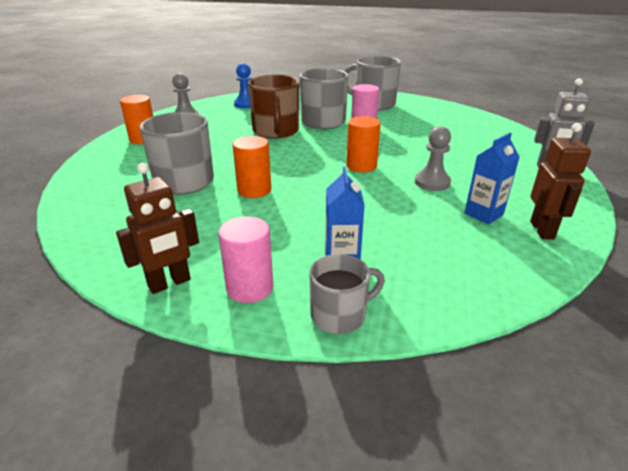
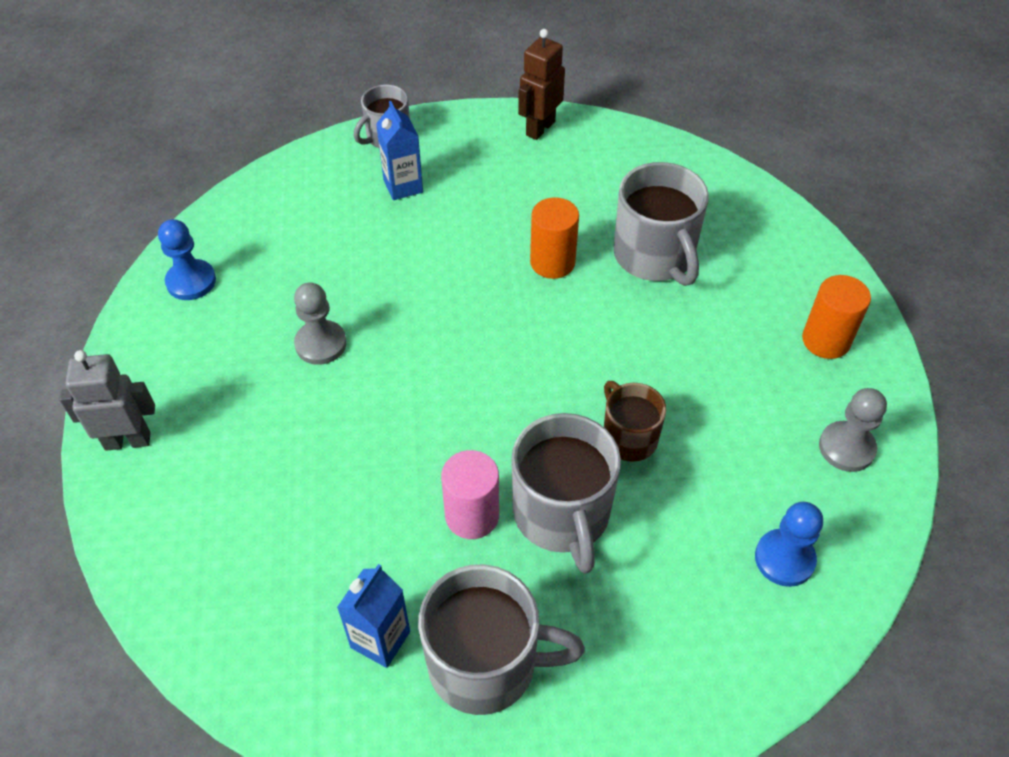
camera: 160 degrees right, 20 degrees up
(250, 288) = (471, 141): pink cylinder -> none
(276, 131) = (629, 437): brown mug -> brown mug, size x0.60
(361, 166) = (432, 360): orange cylinder -> none
(483, 214) = (255, 292): blue carton -> blue carton (380, 639)
(542, 230) = (191, 281): brown robot -> blue pawn

